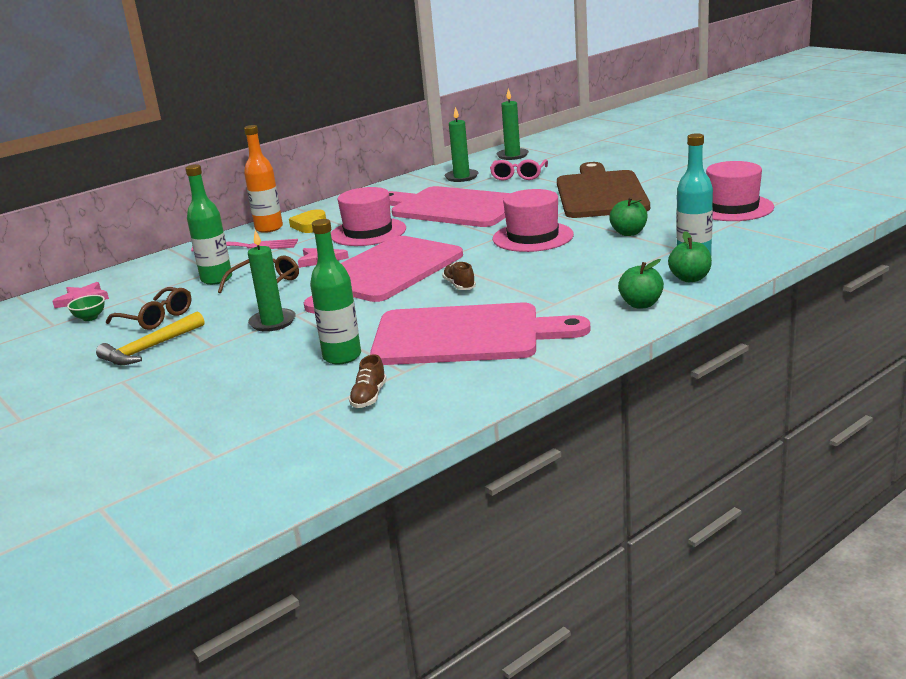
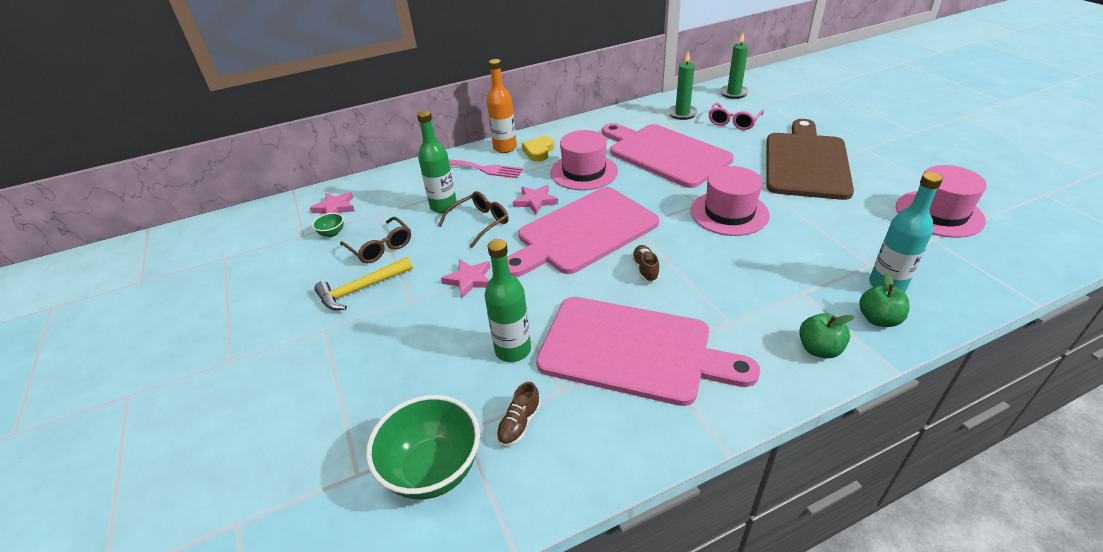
camera: 15 degrees right, 15 degrees up
(272, 322) = (469, 280): green candle -> pink star
(293, 438) = (433, 470): none -> green bowl
(628, 233) = (824, 229): green apple -> none

